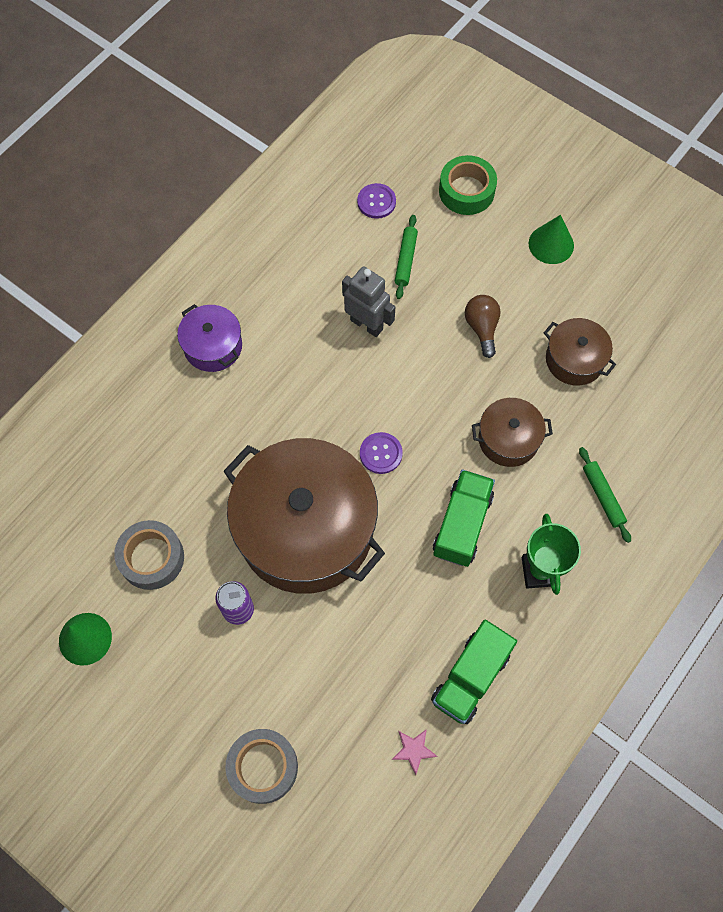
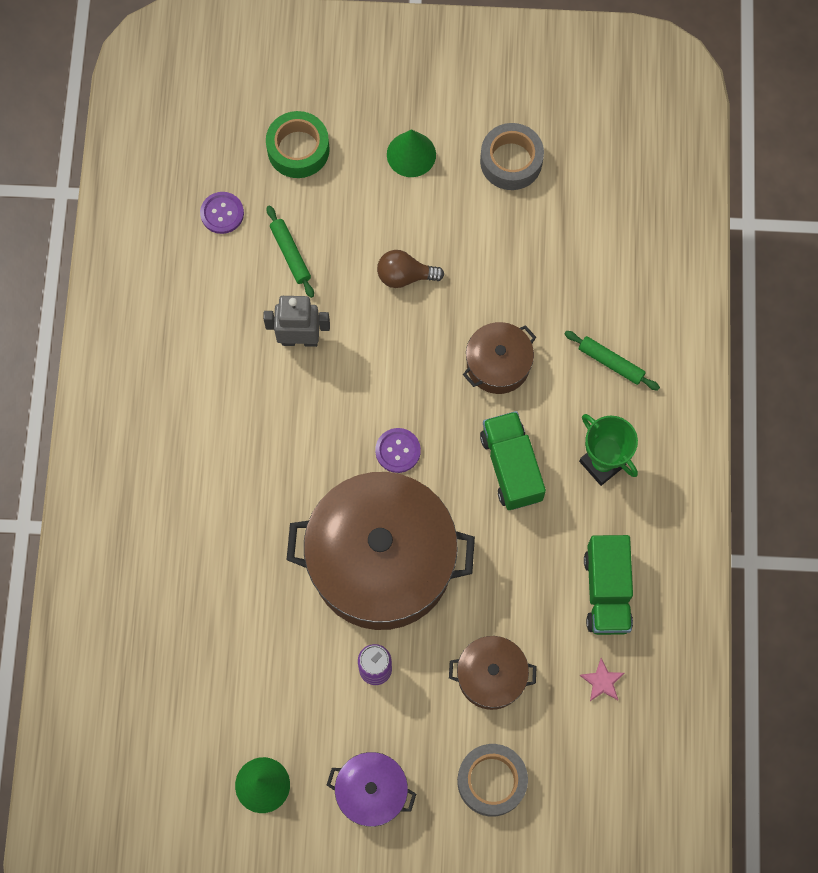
camera: 35 degrees left, 5 degrees up
(152, 558) = (266, 678): grey tape -> grey tape (511, 161)
(213, 346) = (174, 452): purple pot -> purple pot (371, 792)
(482, 328) = (405, 276): brown light bulb -> brown light bulb turned 45 degrees counterclockwise
(574, 359) = (505, 253): brown pot -> brown pot (491, 676)

